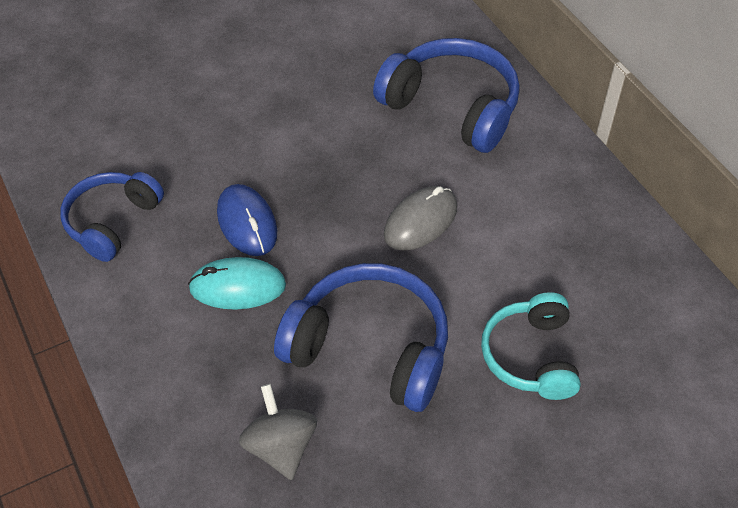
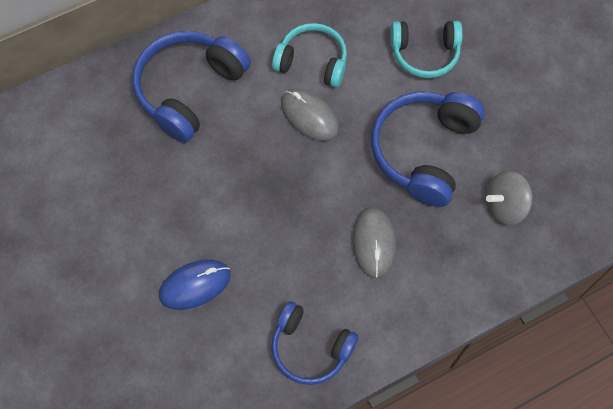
camera: 90 degrees left, 15 degrees up
(237, 287) = (374, 243): turquoise mouse -> grey mouse
(247, 223) = (311, 240): blue mouse -> blue mouse (195, 285)
(503, 224) = (312, 62): none -> turquoise headphones

